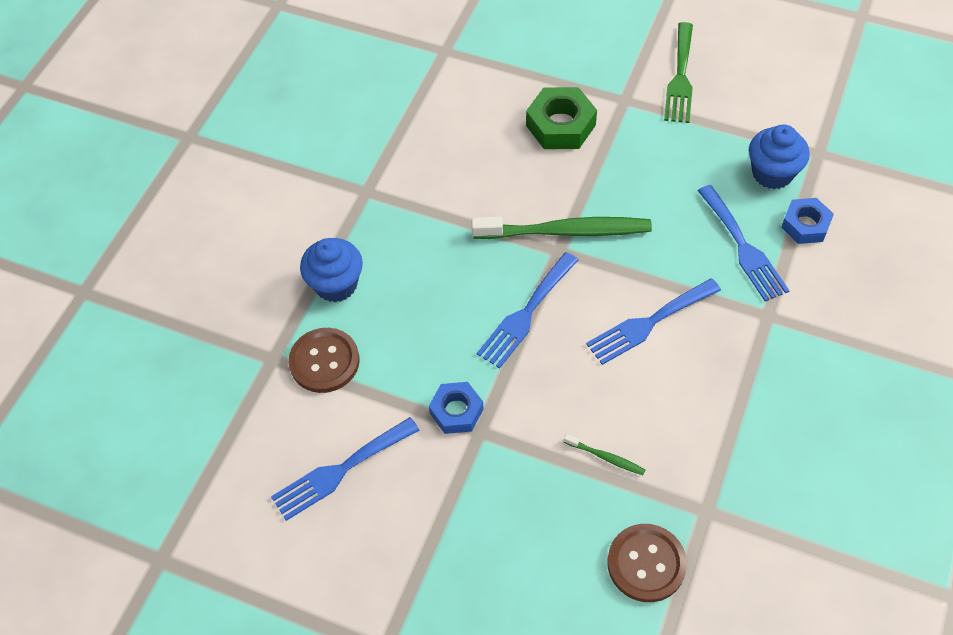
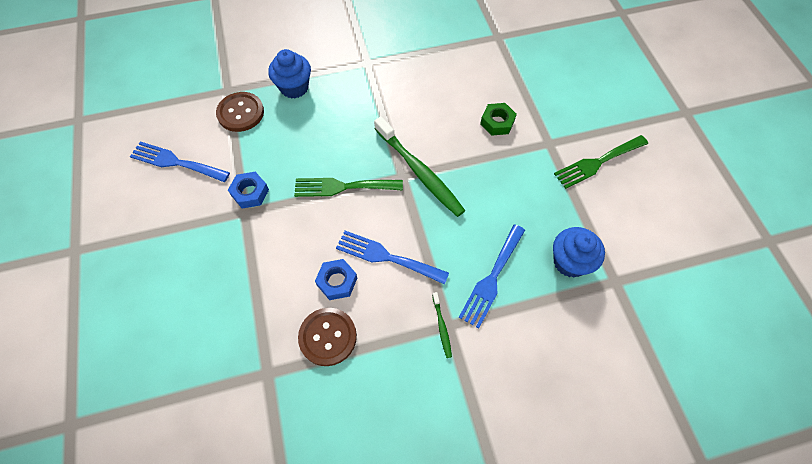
camera: 50 degrees right, 5 degrees up
(526, 314) = (342, 187): blue fork -> green fork
(561, 125) = (497, 122): green nut -> green nut, size x0.66
(605, 457) = (269, 290): green toothbrush -> green toothbrush (442, 327)
(646, 563) = (206, 358): brown button -> brown button (328, 337)
(805, 225) = (544, 308): blue nut -> blue nut (337, 281)

